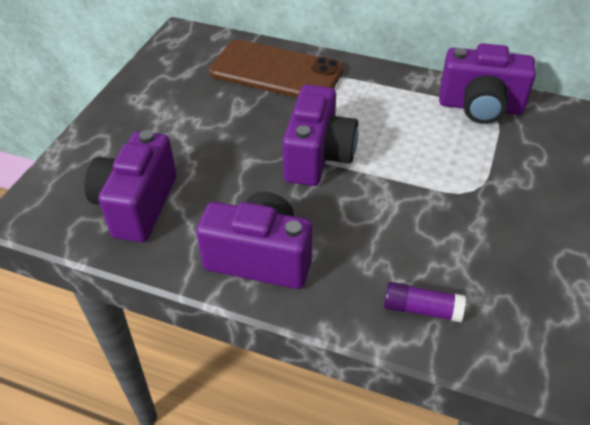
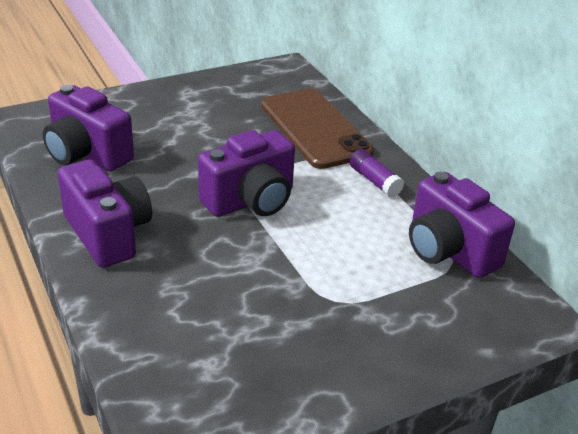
camera: 40 degrees right, 10 degrees down
(137, 205) = (87, 154): purple camera -> purple camera turned 105 degrees counterclockwise
(421, 309) = (158, 341): purple glue stick -> purple glue stick (374, 181)

